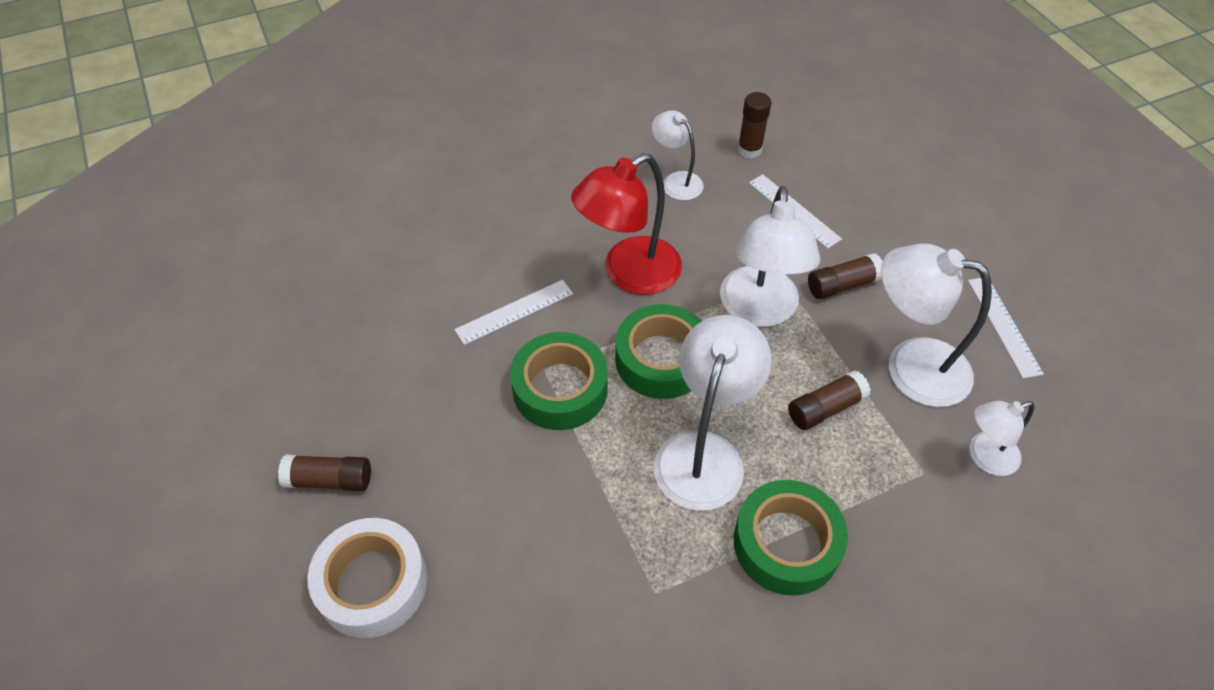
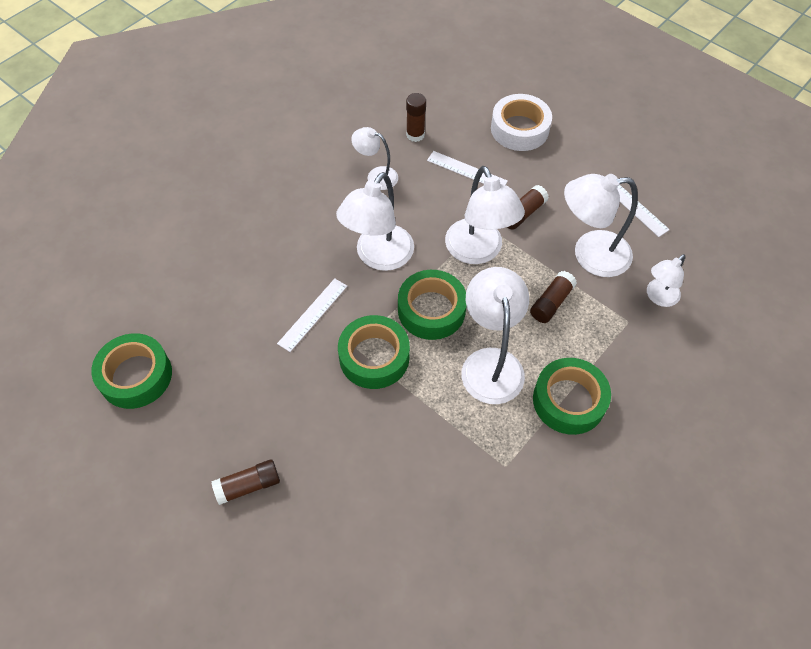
camera: 25 degrees left, 5 degrees up
(281, 306) = (136, 376): none -> green tape
(372, 583) = (319, 541): white tape -> white tape (519, 129)
(629, 274) = (378, 257): red lamp -> white lamp

